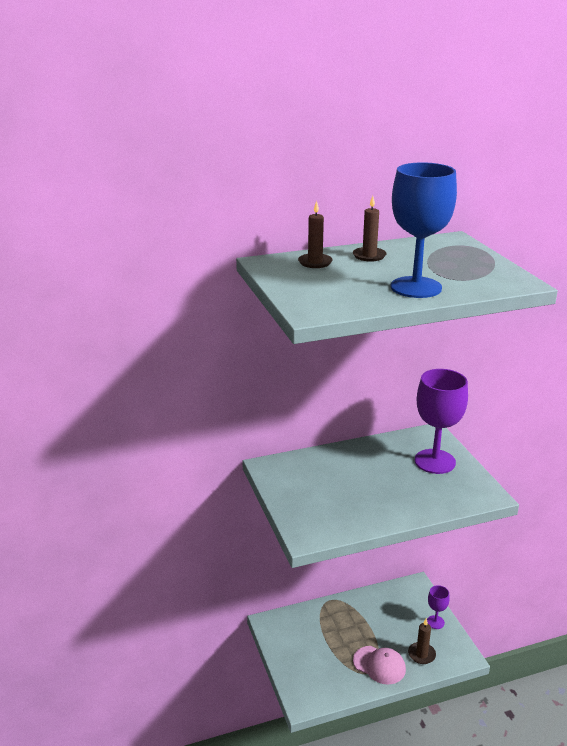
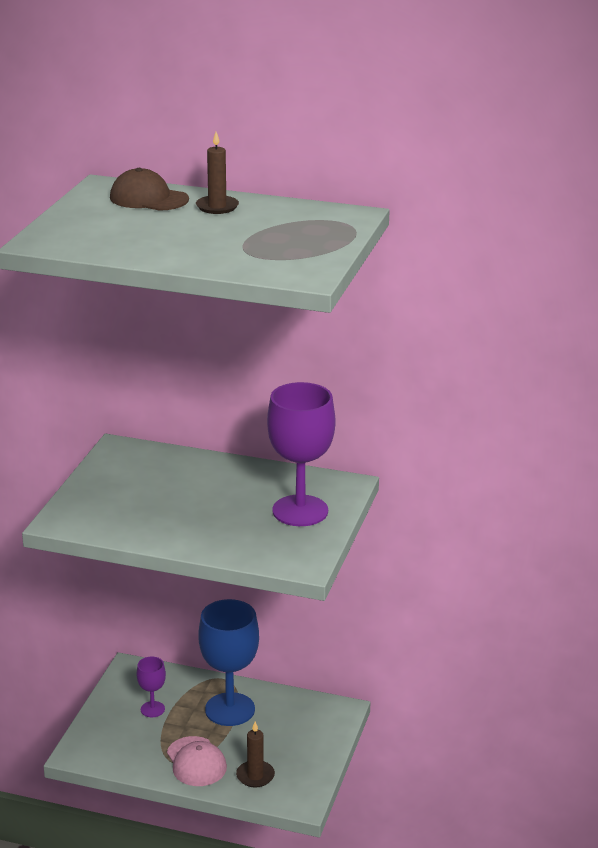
camera: 35 degrees right, 0 degrees up
(315, 262) = (148, 198): brown candle -> brown cap
(416, 287) = (188, 249): blue goblet -> blue goblet (230, 709)
(435, 622) = (313, 755): purple goblet -> purple goblet (152, 709)

